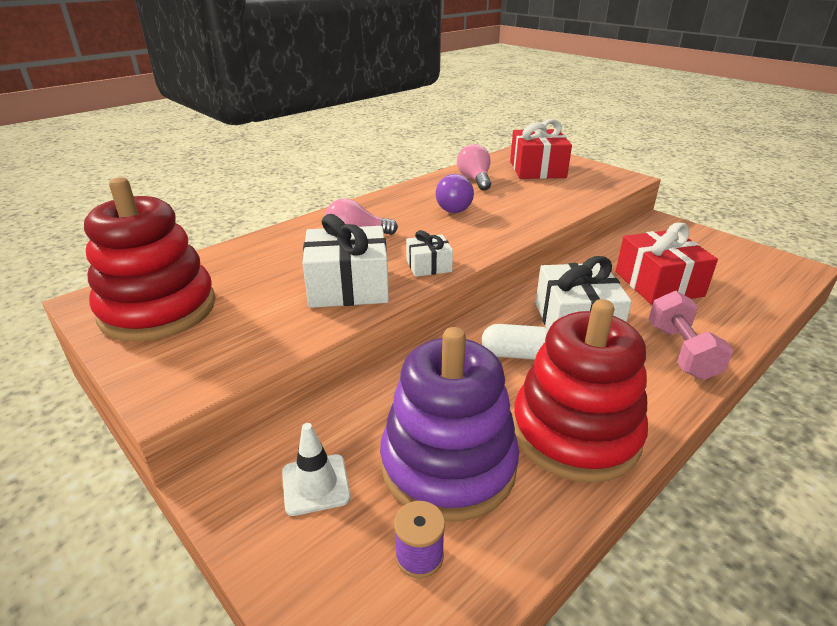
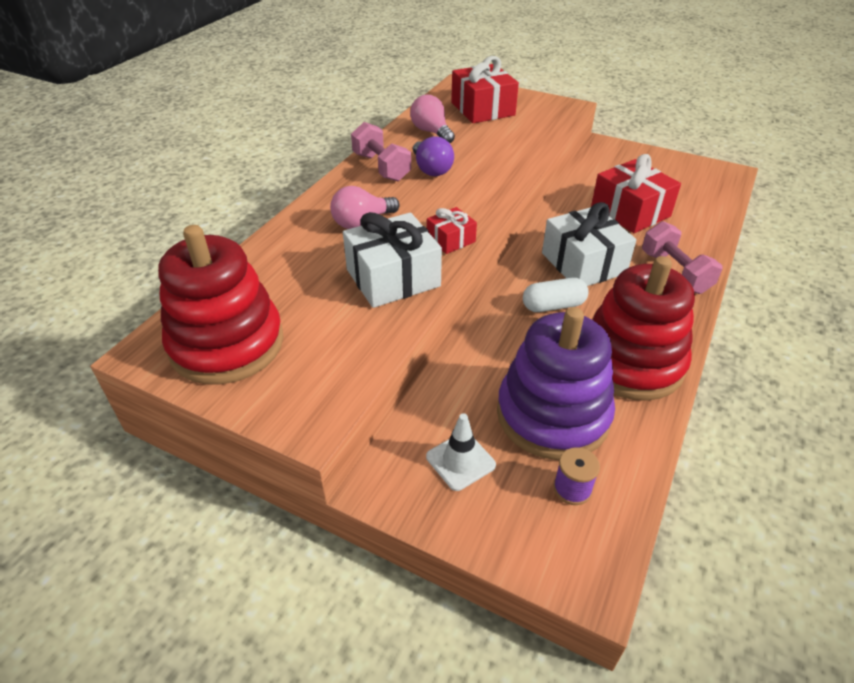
camera: 20 degrees left, 10 degrees up
(408, 199) = (381, 167): none -> pink dumbbell
(428, 266) = (451, 240): white gift -> red gift

